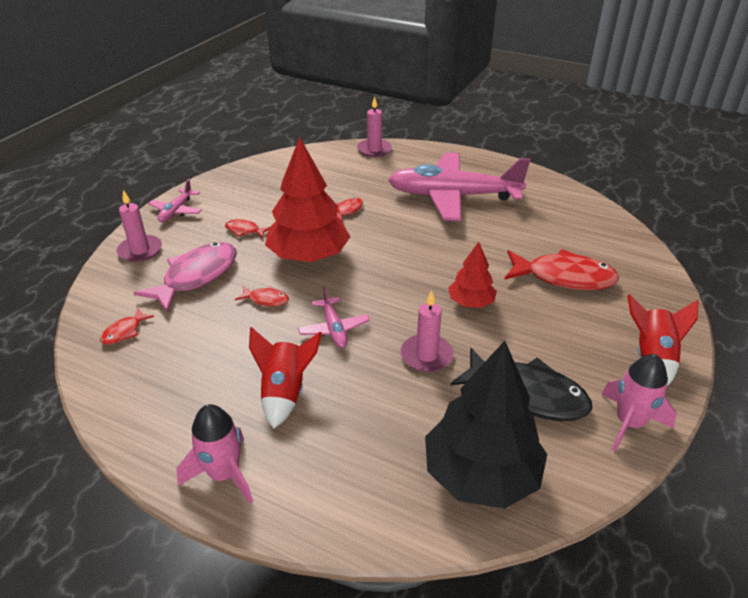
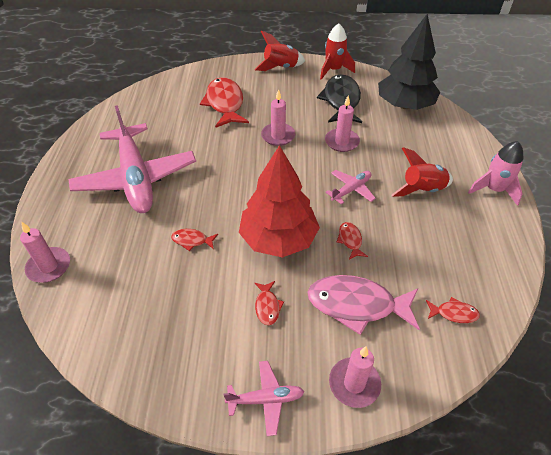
camera: 115 degrees left, 10 degrees up
(471, 302) = (278, 136): red tree -> pink candle
(629, 423) = (334, 70): pink rocket -> red rocket

